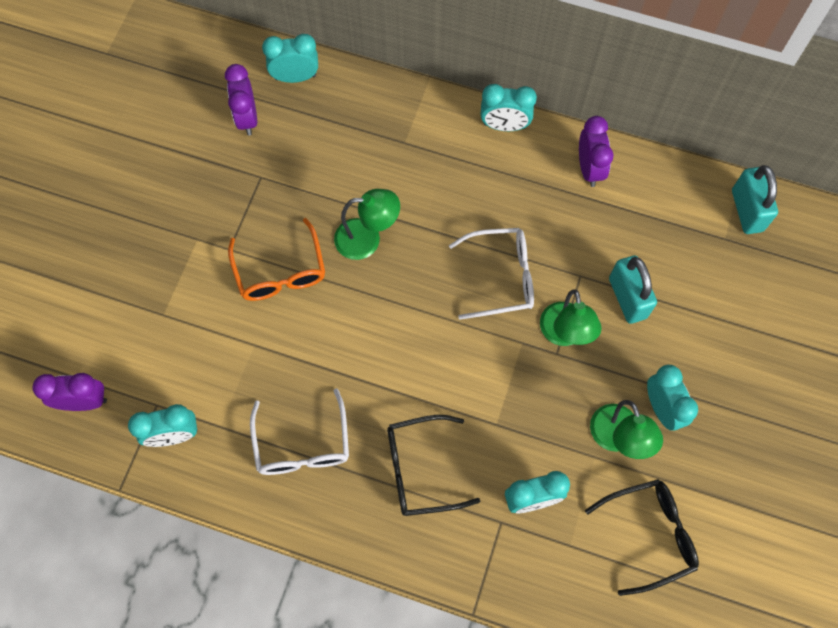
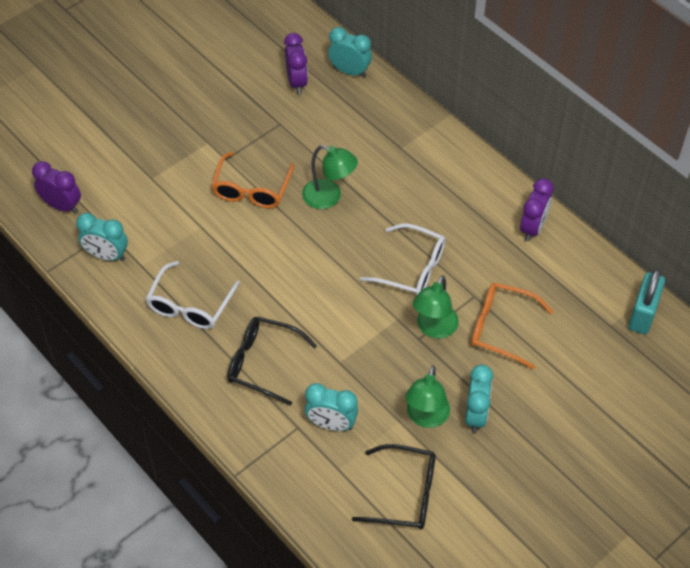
camera: 30 degrees right, 15 degrees down
(247, 118) = (296, 82): purple clock -> purple clock turned 150 degrees clockwise
(504, 125) = (485, 170): turquoise clock -> none
(627, 298) = (501, 328): turquoise padlock -> orange glasses

